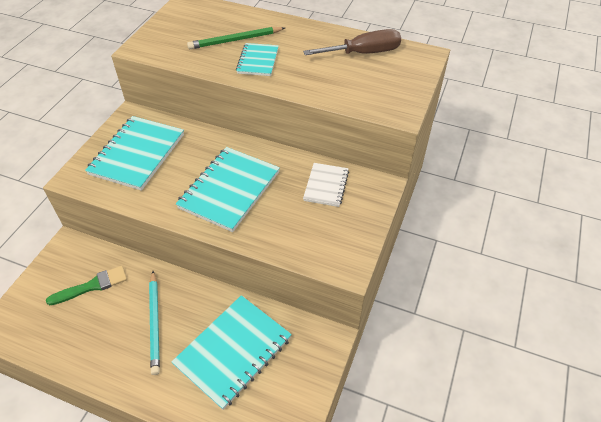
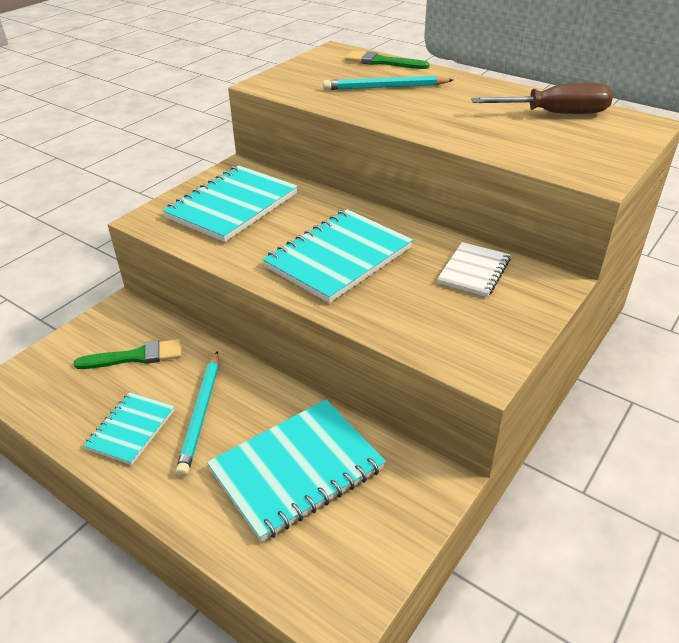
camera: 15 degrees right, 10 degrees down
(226, 12) = (382, 62): none -> green brush
(235, 40) = (385, 87): green pencil -> turquoise pencil
(257, 61) = (408, 108): turquoise notebook -> turquoise notebook (131, 429)

